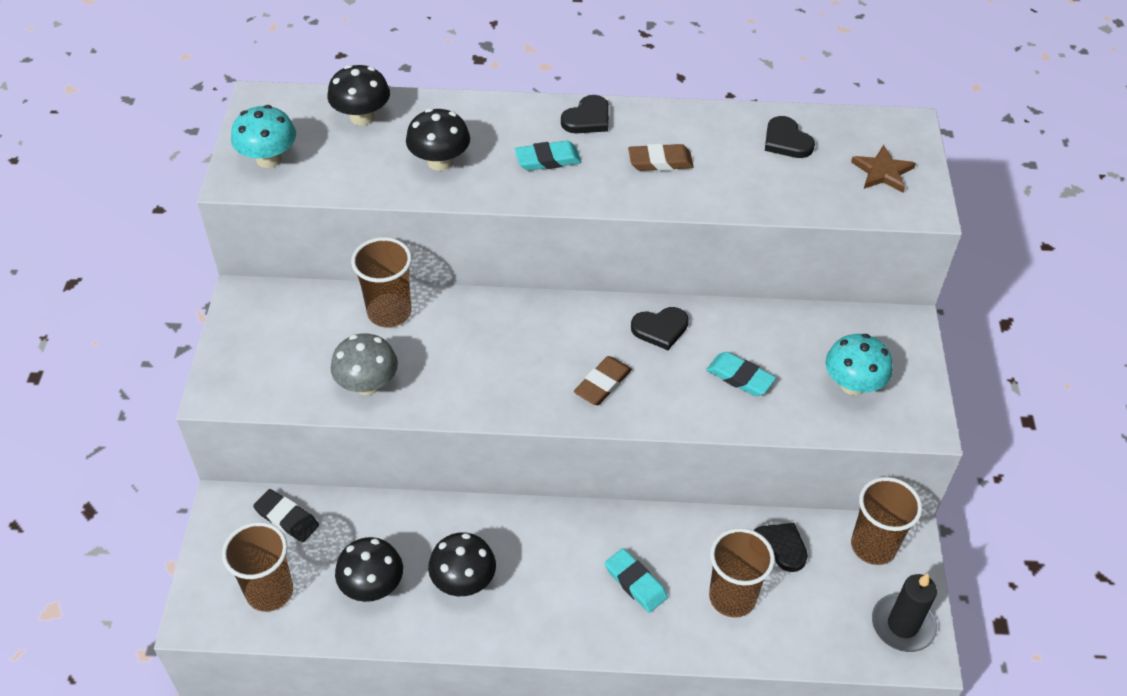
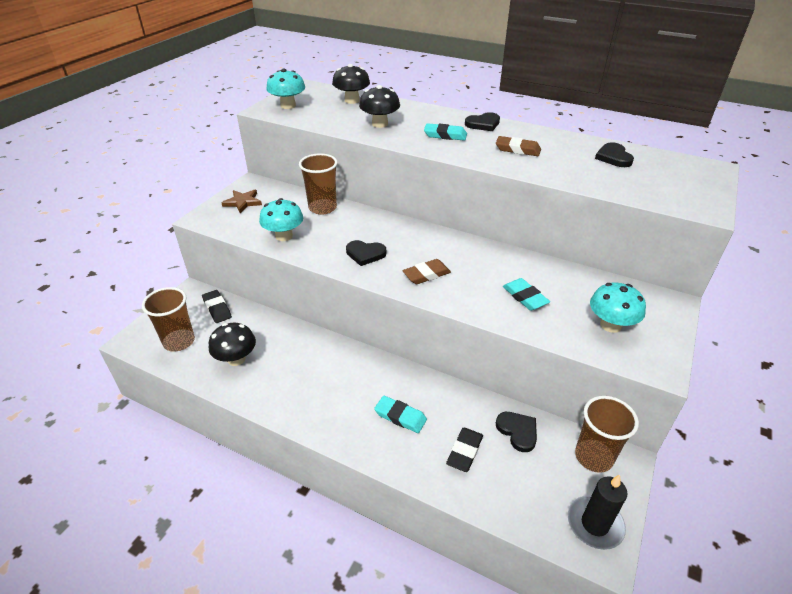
camera: 25 degrees right, 10 degrees down
(367, 384) = (284, 236): grey mushroom -> turquoise mushroom
(463, 581) = (291, 375): black mushroom -> none
(635, 582) = (400, 416): turquoise eraser -> turquoise eraser turned 45 degrees counterclockwise
(660, 329) = (483, 257): black heart -> black heart (365, 254)
(732, 597) = (464, 451): brown cup -> black eraser
(882, 172) = (680, 185): brown star -> brown star (243, 202)

